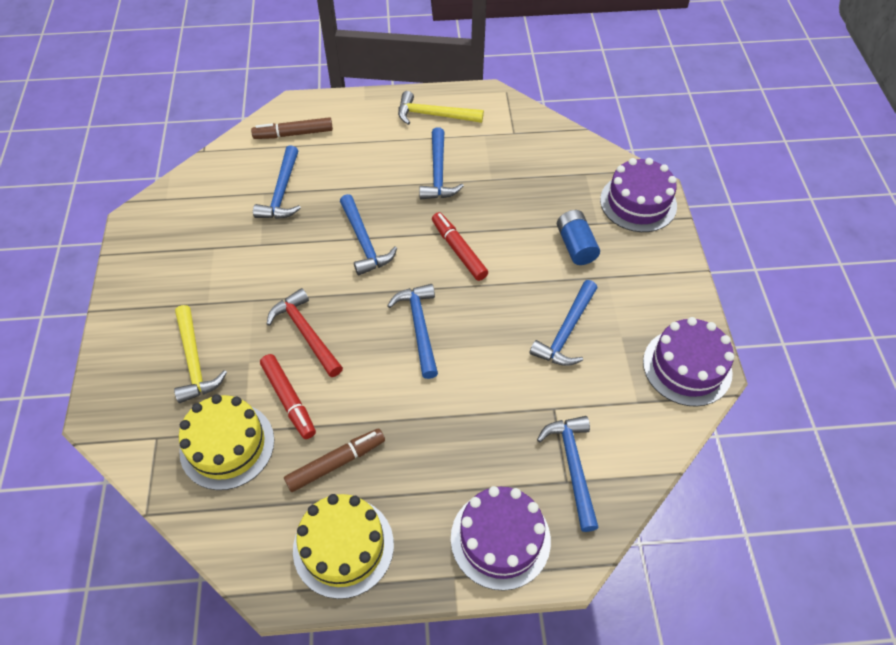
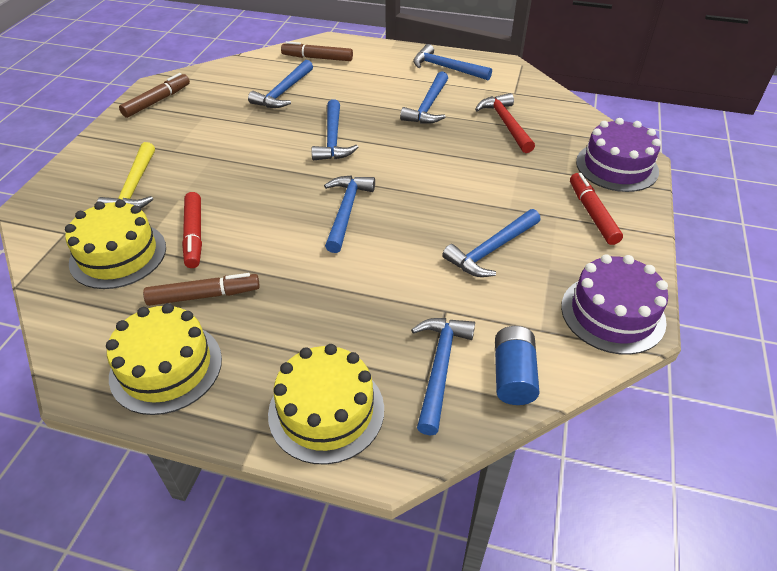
camera: 20 degrees right, 10 degrees down
(150, 241) = (157, 101): none -> brown marker
(306, 333) = (241, 191): red hammer -> red hammer (505, 124)
(434, 115) = (446, 68): yellow hammer -> blue hammer
(458, 250) = (416, 164): red marker -> red marker (592, 214)
(500, 539) = (326, 411): purple cake -> yellow cake
(575, 246) = (535, 185): blue battery -> blue battery (513, 376)

